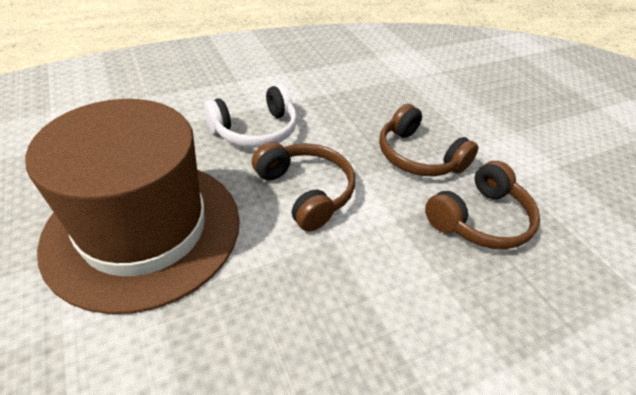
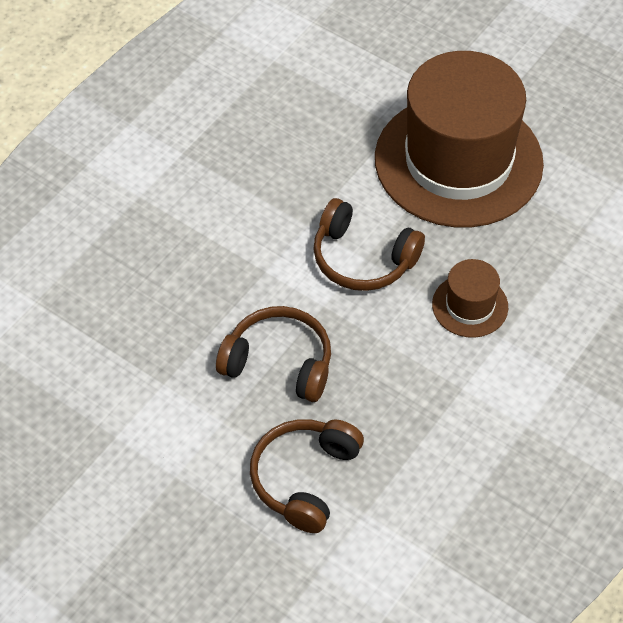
camera: 155 degrees right, 10 degrees up
(255, 130) = (470, 306): white headphones -> brown hat
(479, 219) = (189, 311): brown headphones -> brown headphones (305, 478)

